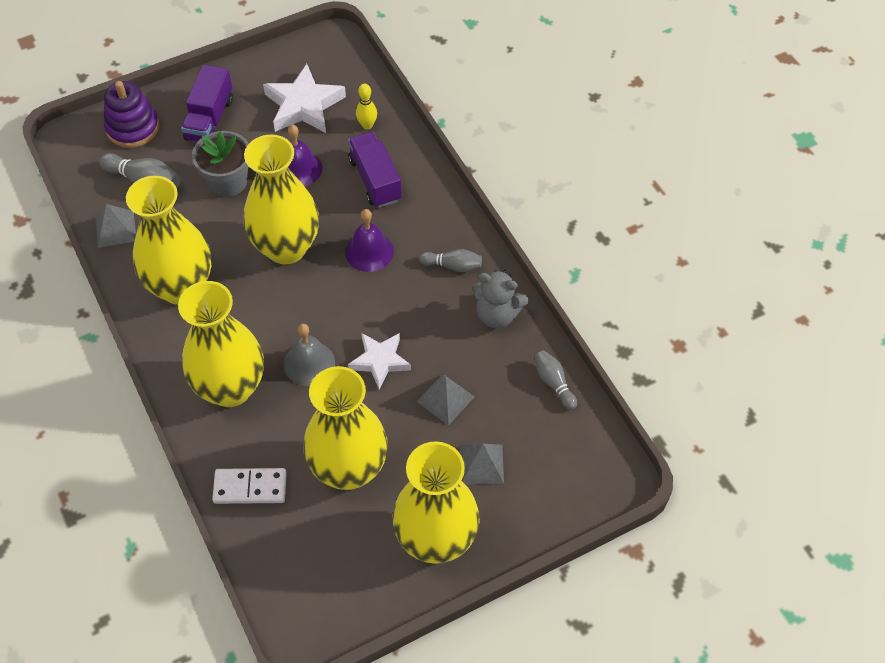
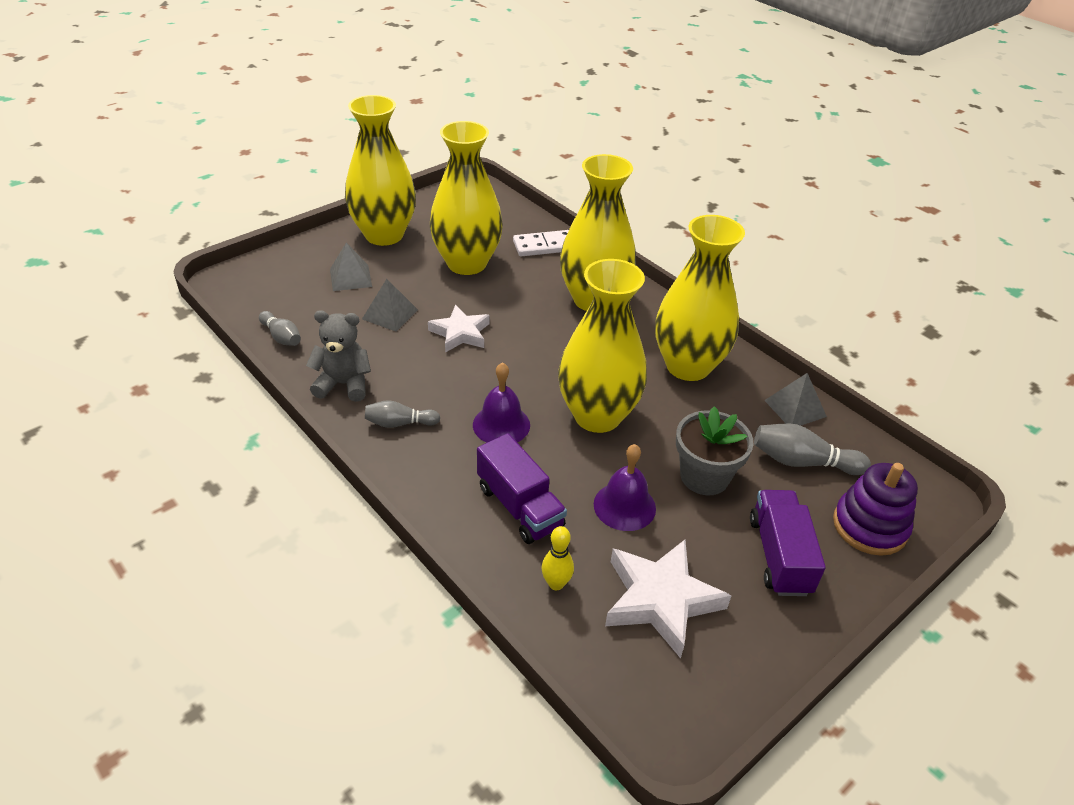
camera: 165 degrees right, 15 degrees down
(309, 363) = (529, 324): grey bell -> none

